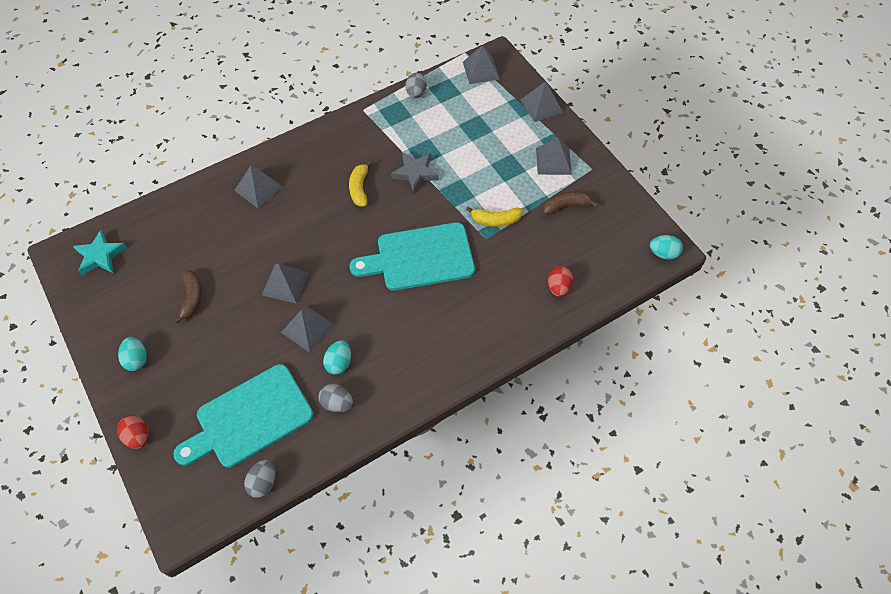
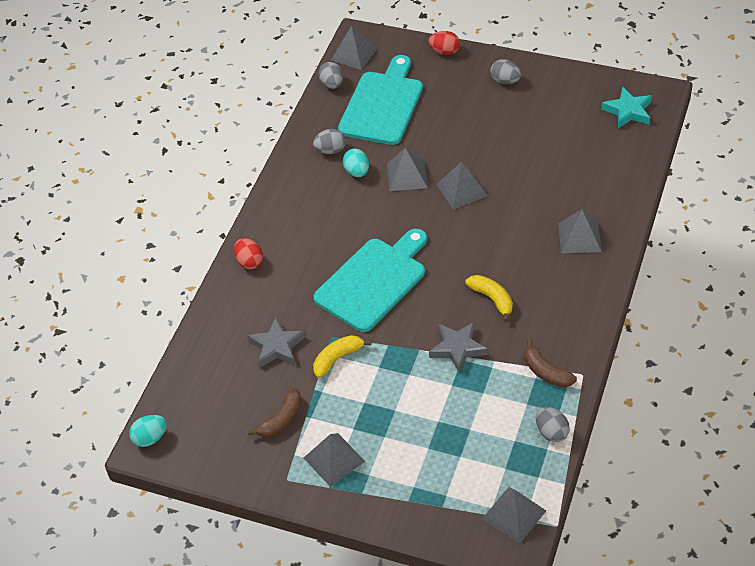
camera: 145 degrees right, 10 degrees down
(137, 359) = (505, 81): turquoise egg -> grey egg
(192, 298) = (520, 135): brown banana -> brown banana (546, 372)
(528, 257) = (277, 346): none -> grey star
(541, 106) = (404, 518): grey pyramid -> grey pyramid (354, 54)
(558, 287) = (228, 340): red egg -> red egg (249, 262)

